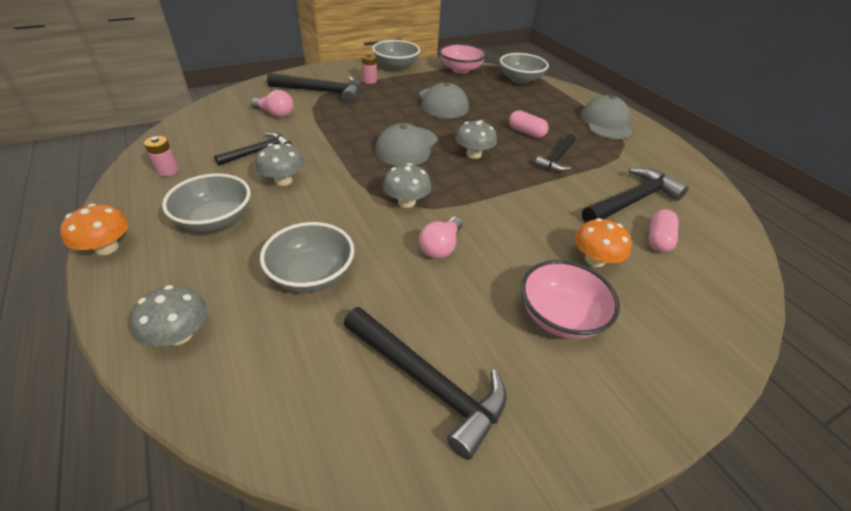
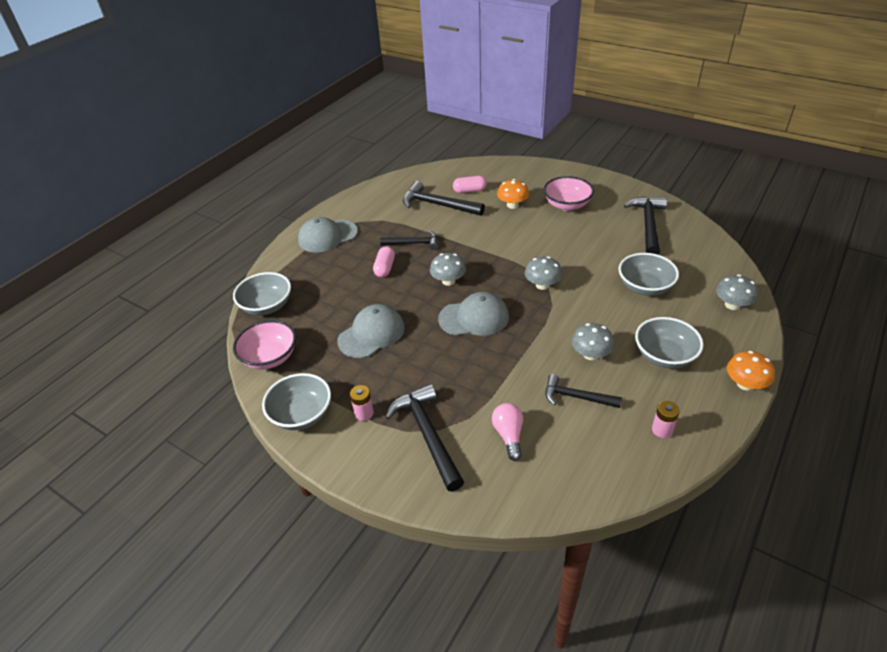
camera: 115 degrees left, 0 degrees up
(440, 247) = (566, 254): pink light bulb -> none

